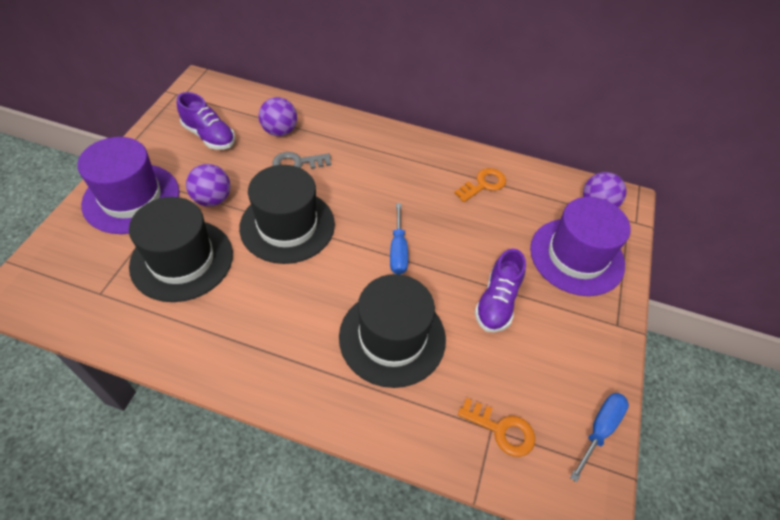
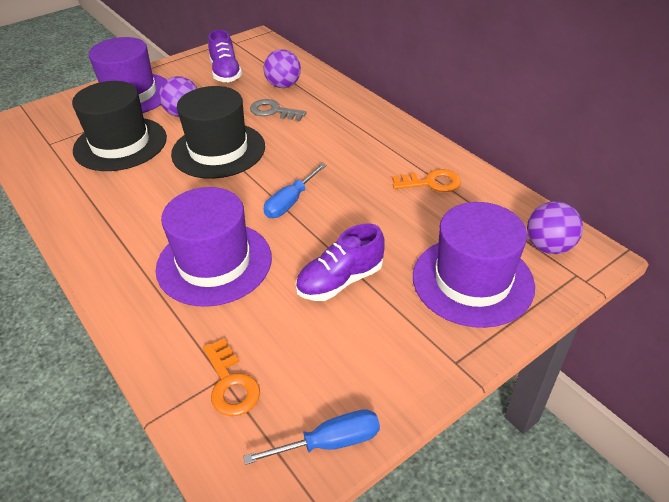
camera: 40 degrees right, 10 degrees down
(392, 337) = (214, 263): black hat -> purple hat

